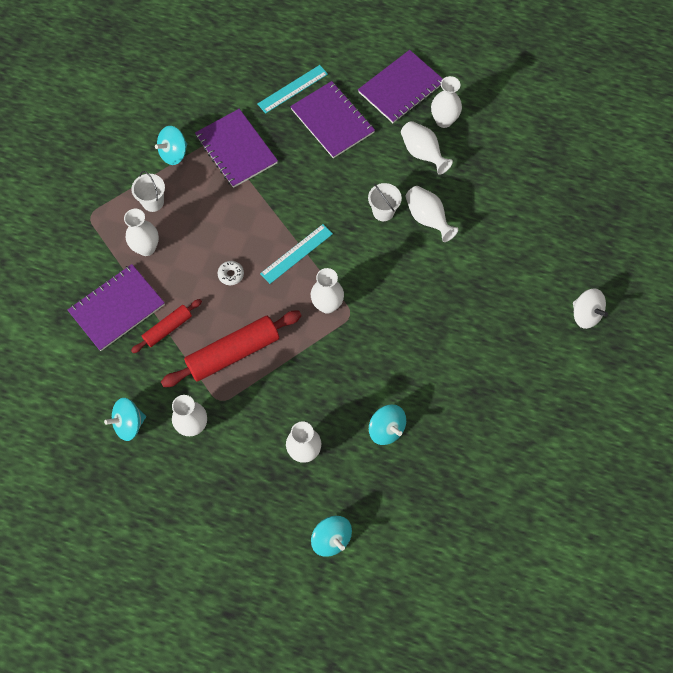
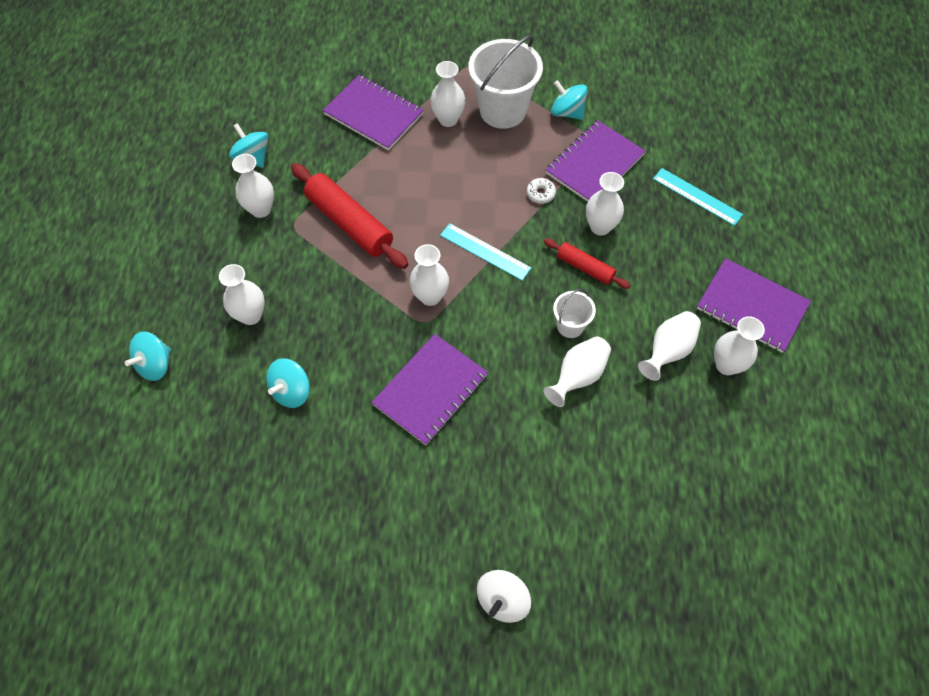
camera: 75 degrees right, 5 degrees down
(153, 202) = (503, 110): white bucket -> white bucket, size x1.97
(168, 328) = (363, 160): red rolling pin -> red rolling pin (585, 268)
(231, 274) = (440, 198): white donut -> white donut (540, 193)
(299, 164) = (600, 227): none -> white vase
(332, 121) = (672, 245): purple notebook -> purple notebook (430, 390)

